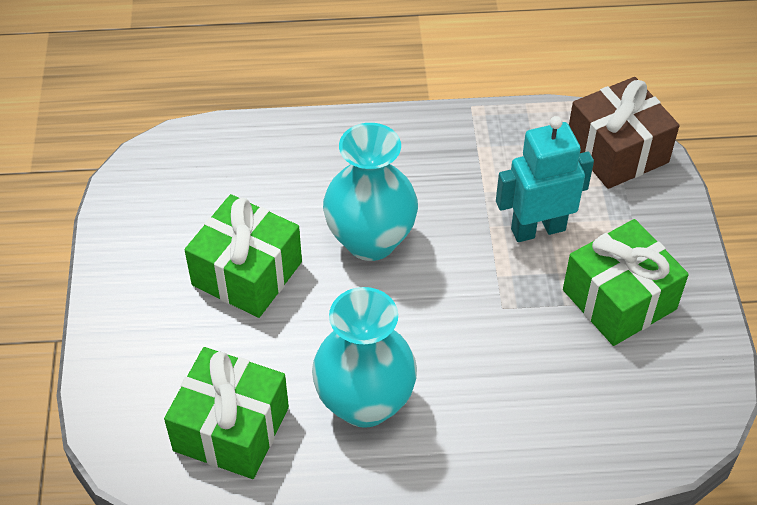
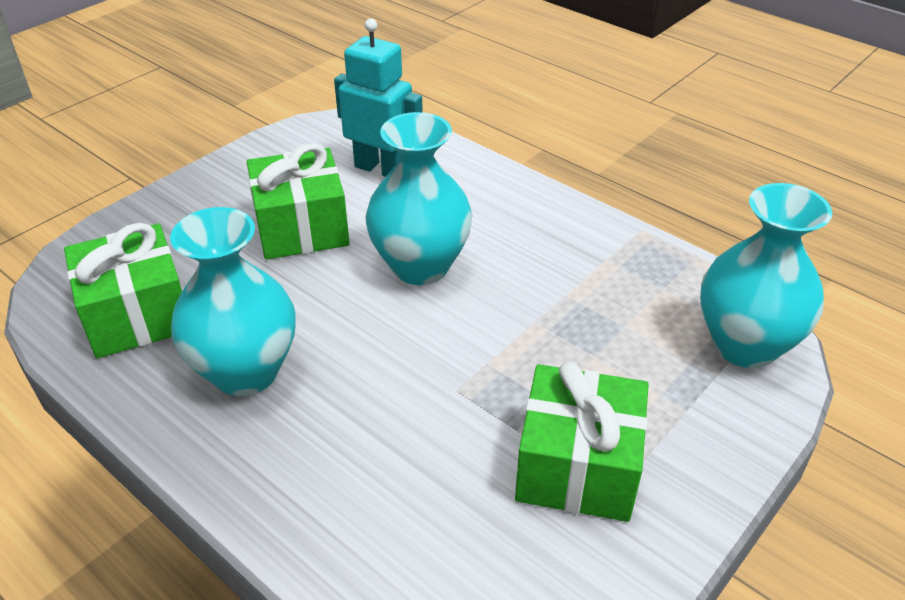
camera: 45 degrees right, 10 degrees down
(538, 229) = (576, 353): turquoise robot -> turquoise robot (381, 169)
(617, 151) = (745, 345): brown gift -> turquoise vase

